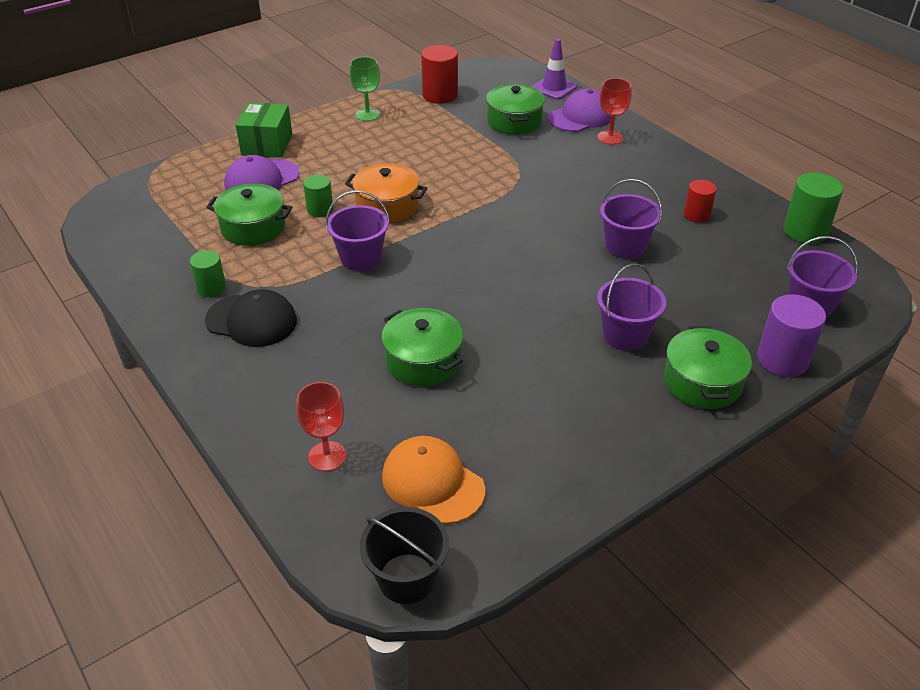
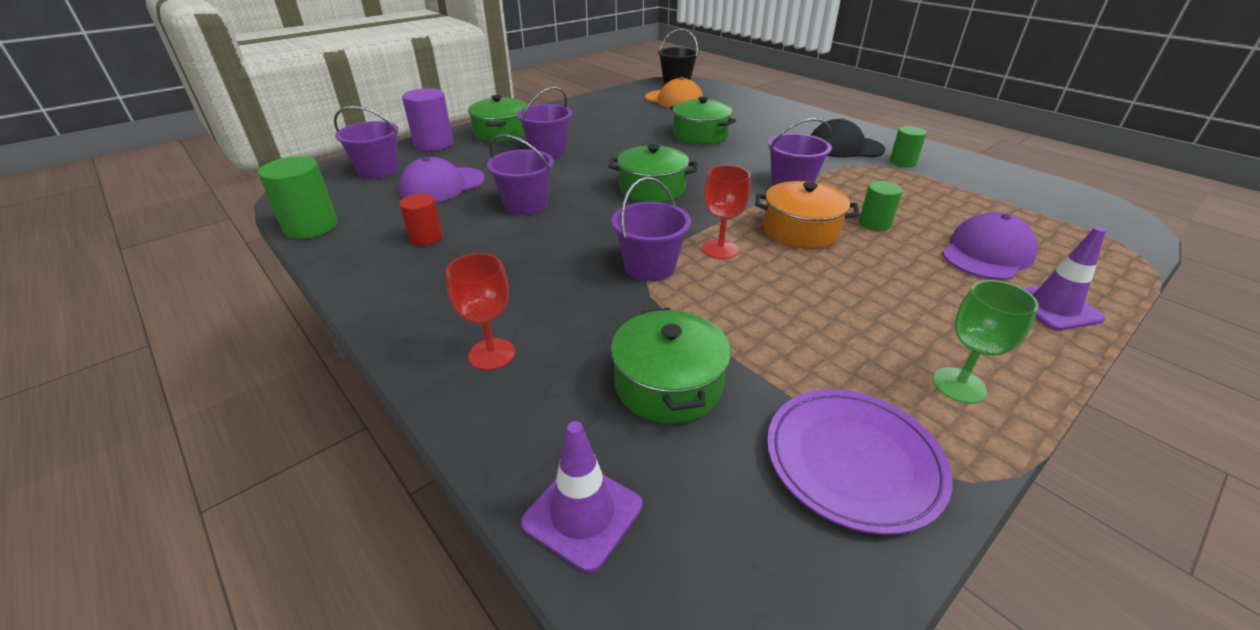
camera: 175 degrees right, 5 degrees down
(253, 227) = (926, 204): green pot -> green pot (652, 189)
(267, 144) = (1054, 307): green box -> purple traffic cone
(327, 456) = (737, 104): red goblet -> red goblet (720, 249)
(440, 95) = (853, 461): red cylinder -> purple plate
(516, 182) = (650, 267): none -> purple bucket
(581, 116) = (533, 407): purple cap -> purple cap (442, 185)

